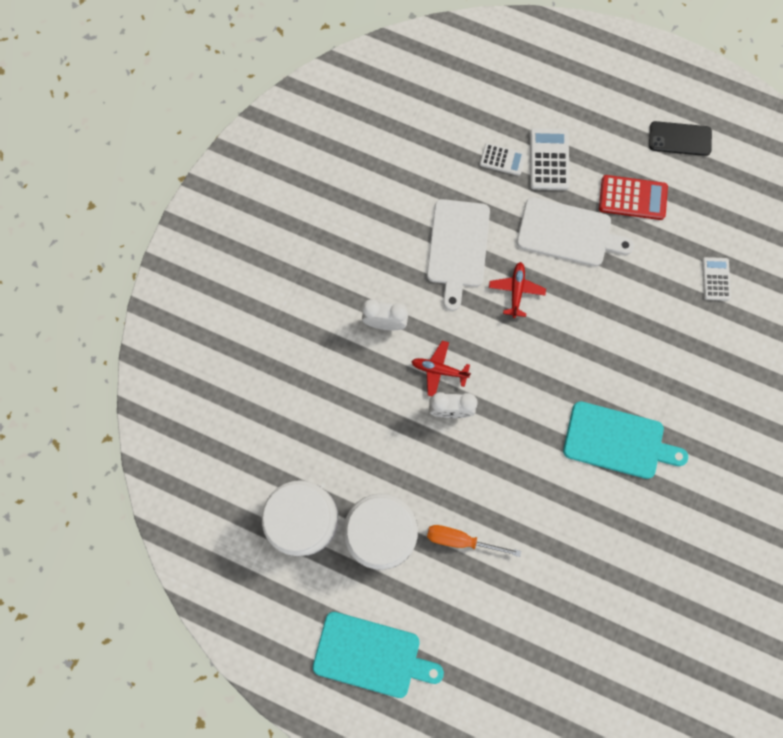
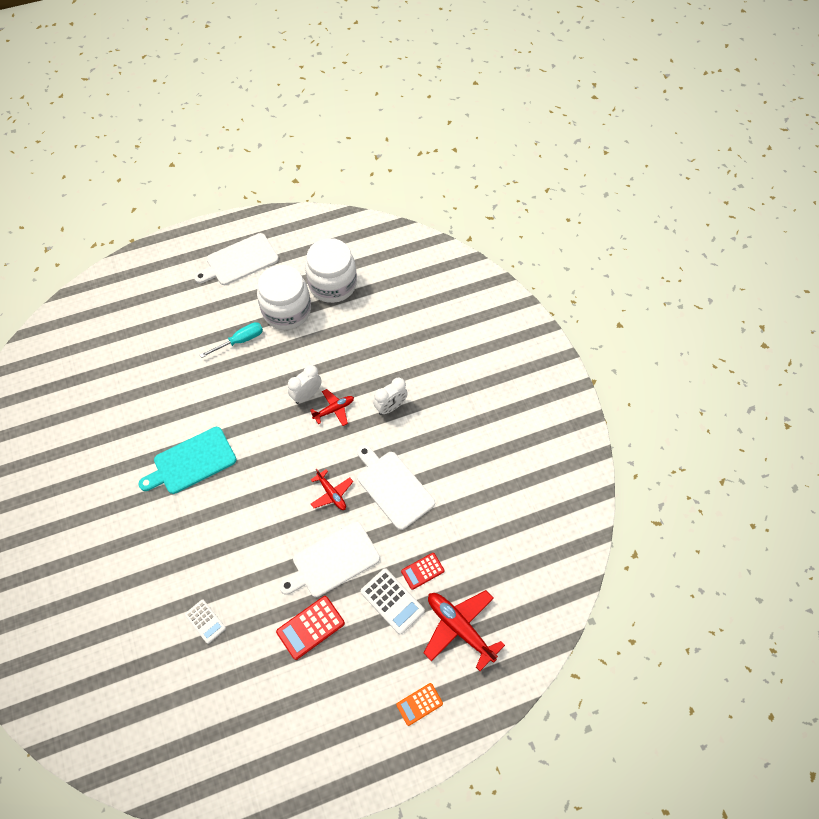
camera: 135 degrees right, 15 degrees down
(371, 655) = (239, 261): turquoise cutting board -> white cutting board
(461, 540) = (240, 341): orange screwdriver -> turquoise screwdriver
(502, 159) = (422, 571): white calculator -> red calculator
(516, 95) = (459, 628): none -> red plane
(597, 75) = (419, 704): none -> orange calculator
(680, 139) = (314, 709): black phone -> none

